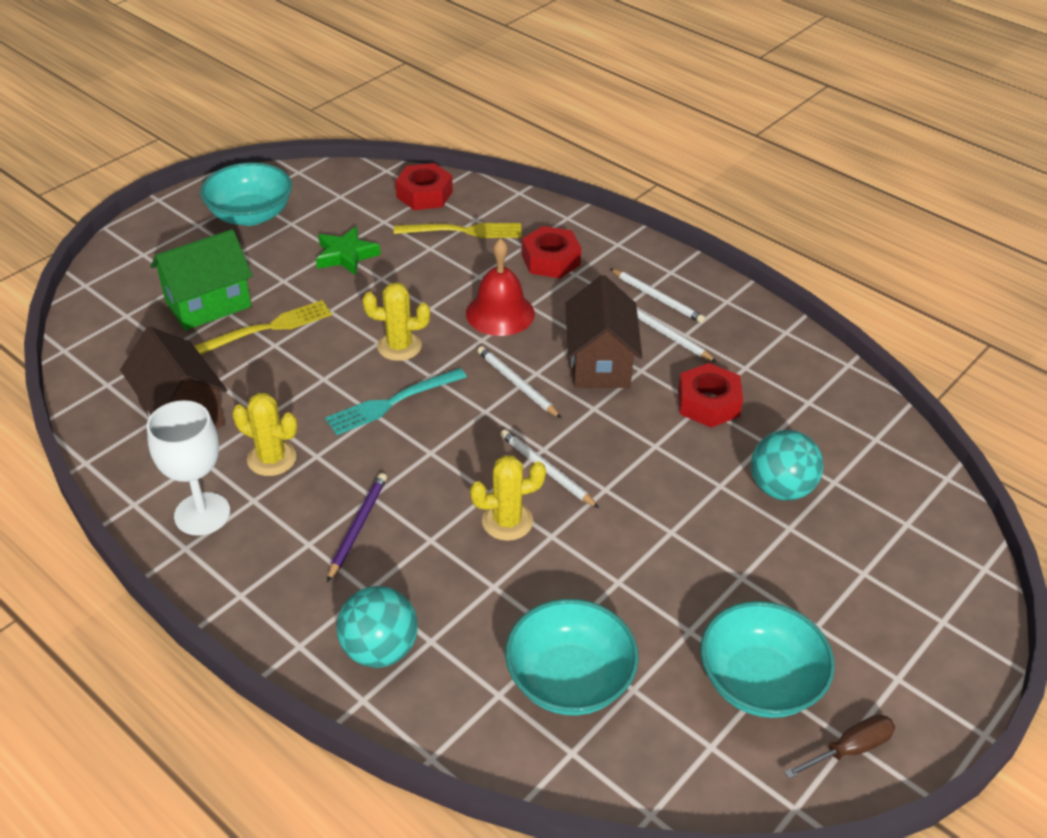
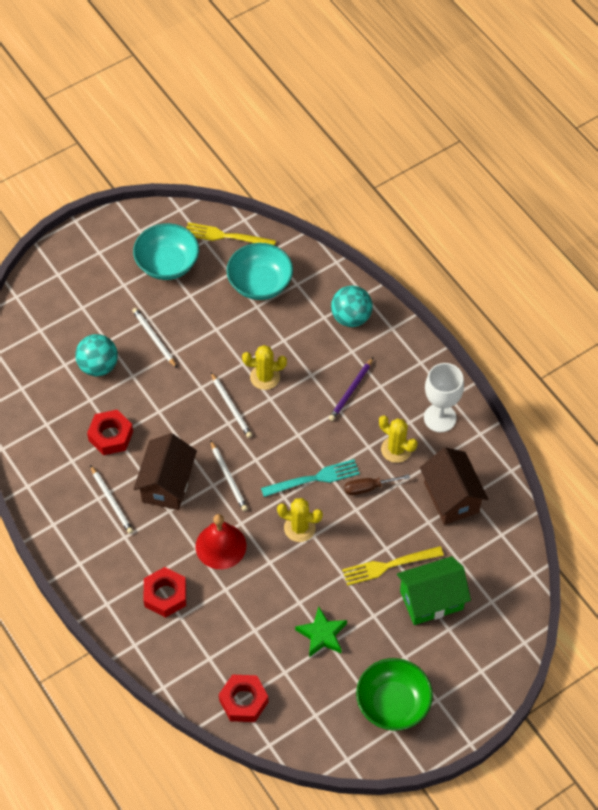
camera: 165 degrees left, 15 degrees up
(251, 215) = (393, 703): turquoise bowl -> green bowl
(464, 231) = (222, 645): yellow fork -> yellow fork (225, 236)
(657, 298) = (101, 537): white pencil -> white pencil (154, 338)
(849, 749) = (142, 227): brown screwdriver -> brown screwdriver (368, 487)

